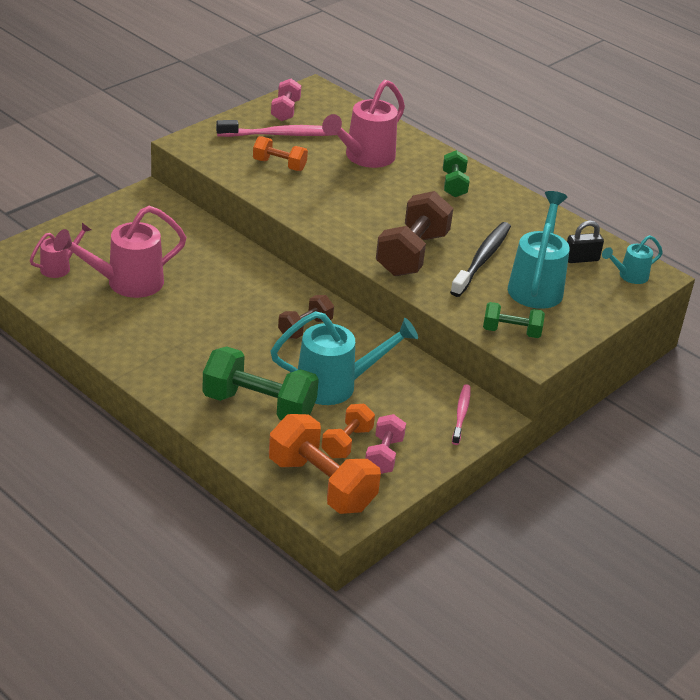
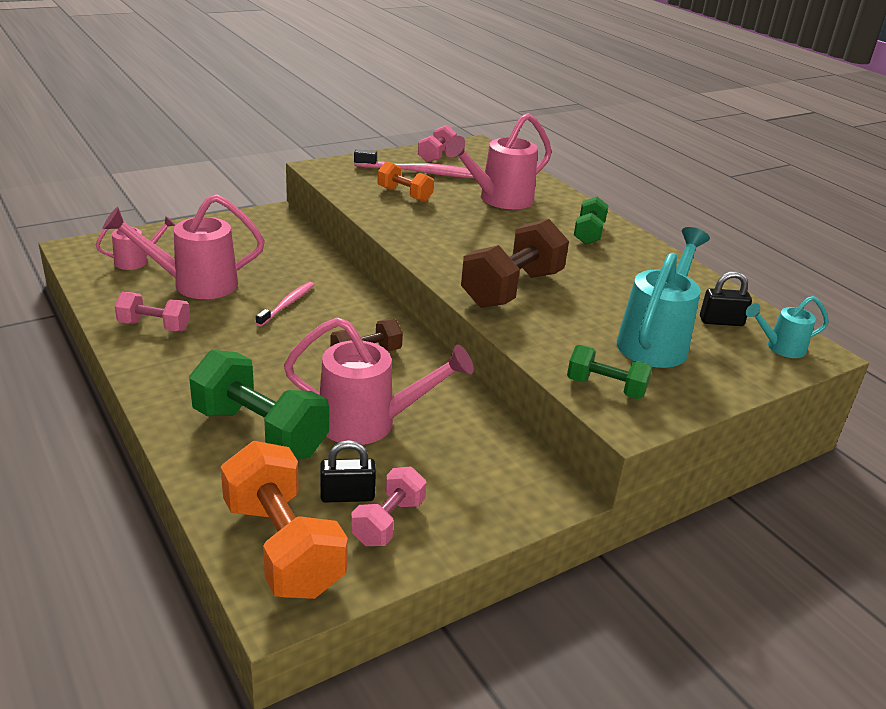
camera: 15 degrees right, 5 degrees down
(119, 329) = (154, 326): none -> pink dumbbell
(335, 385) = (369, 423): turquoise watering can -> pink watering can
(347, 442) = (347, 496): orange dumbbell -> black padlock
(461, 414) = (517, 484): pink toothbrush -> pink toothbrush (287, 304)
(482, 260) = (595, 306): black toothbrush -> none

